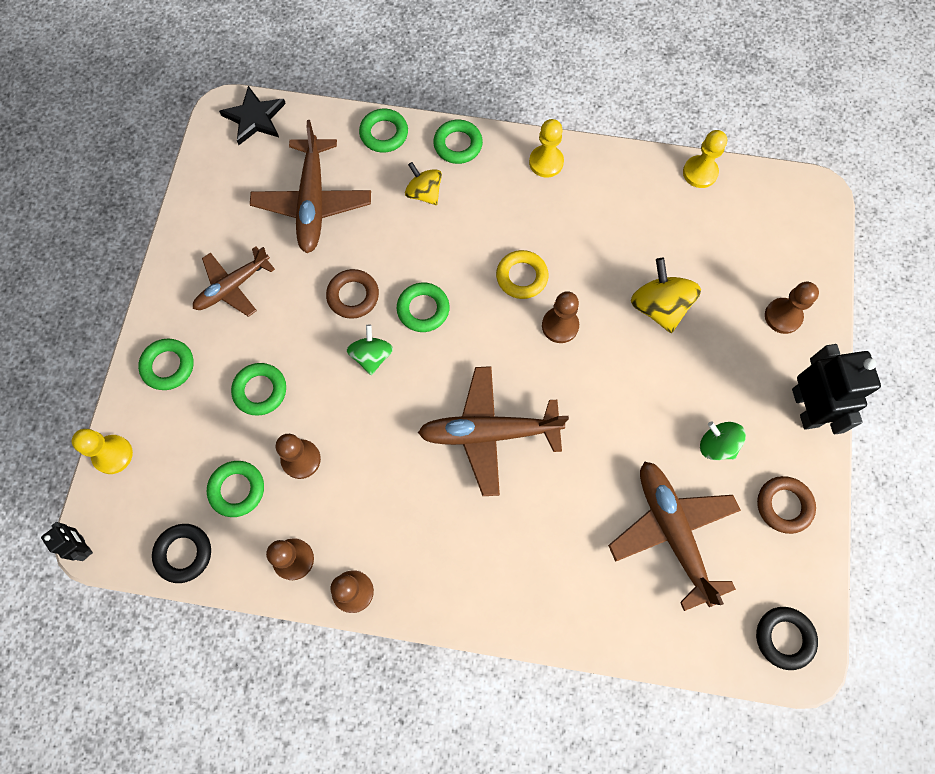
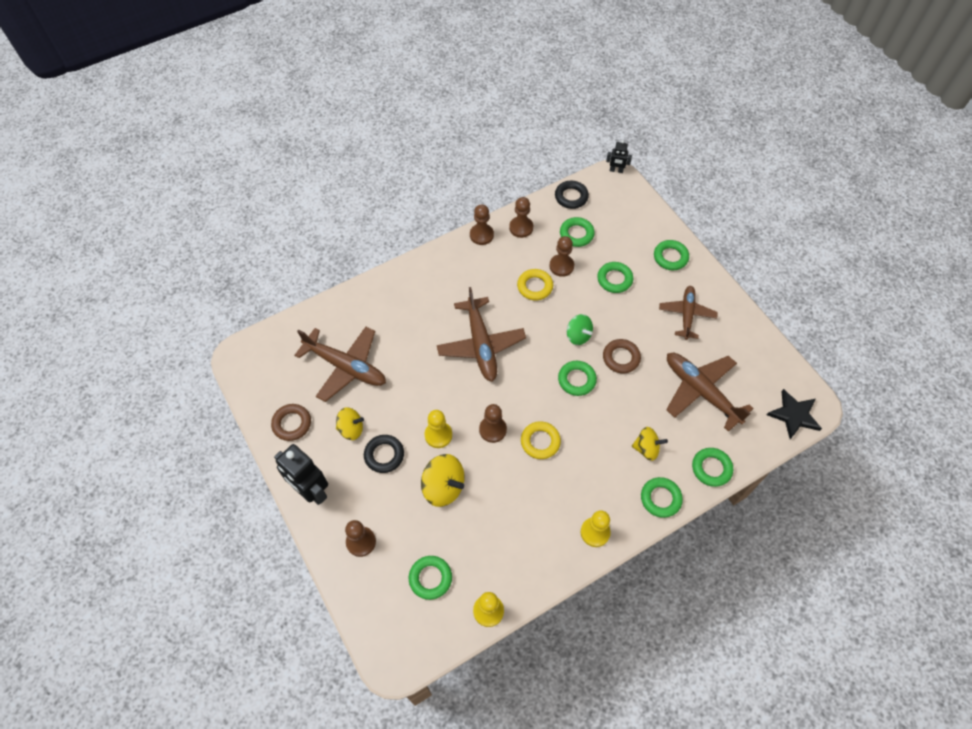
camera: 140 degrees right, 10 degrees down
(113, 455) = (647, 207): yellow pawn -> yellow pawn (438, 435)
(359, 457) = (535, 286): none -> yellow ring
(489, 433) = (481, 344): brown plane -> brown plane turned 120 degrees clockwise
(716, 445) = (351, 429): green spinning top -> yellow spinning top
(734, 235) = (430, 578): none -> green ring
(784, 638) = (254, 359): black ring -> black ring (384, 455)

